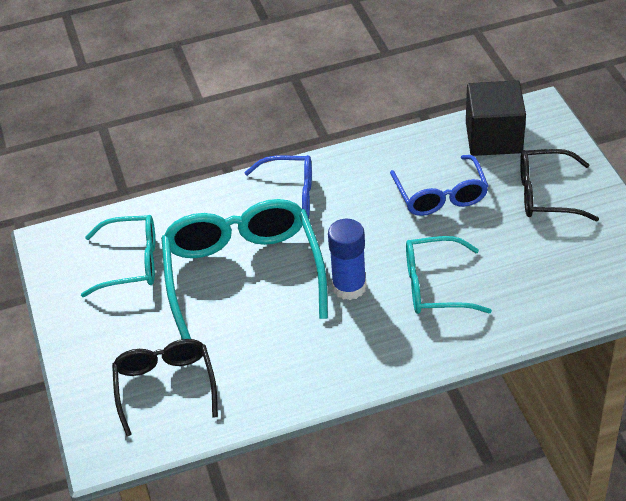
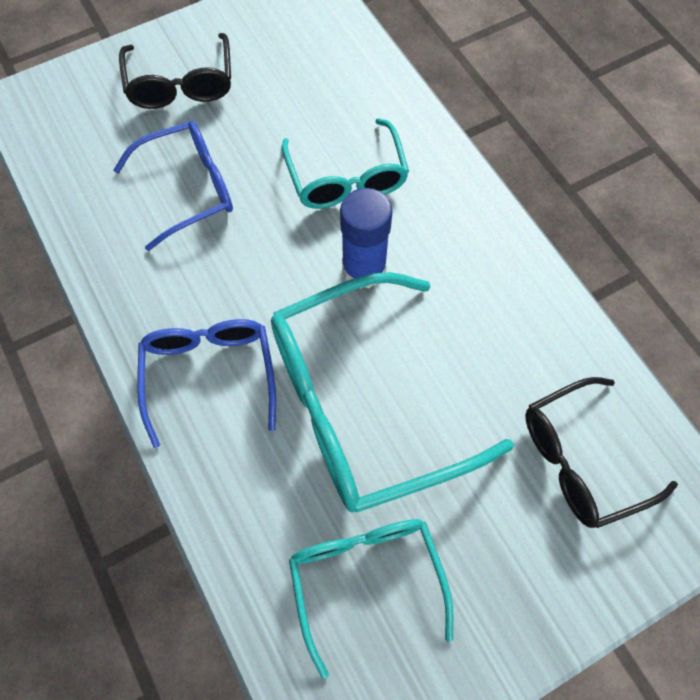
camera: 105 degrees left, 20 degrees up
(493, 137) = (75, 143): black cube -> none

